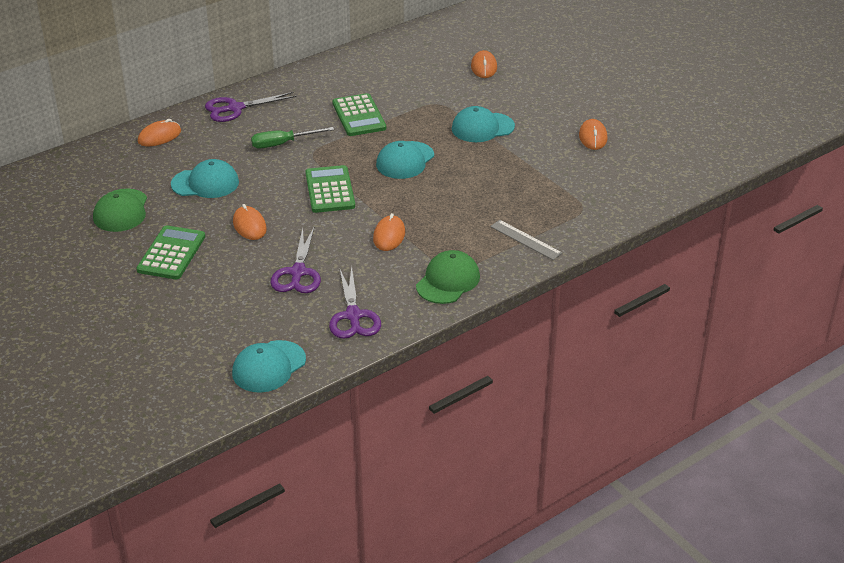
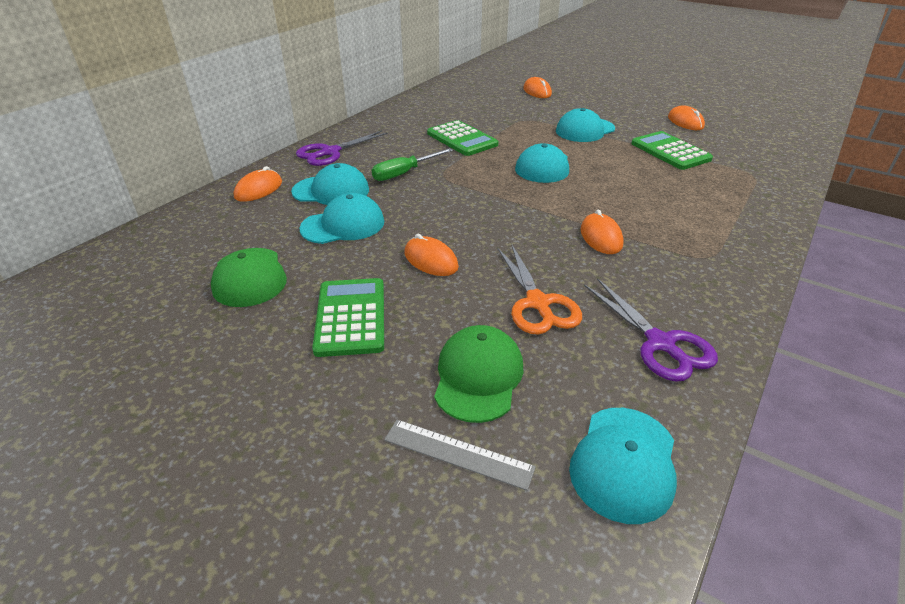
camera: 20 degrees left, 0 degrees up
(214, 149) = (331, 191): none -> turquoise cap
(298, 273) = (537, 303): purple scissors -> orange scissors
(330, 190) = (492, 205): green calculator -> green calculator (670, 151)
(448, 281) = (718, 271): green cap -> green cap (478, 376)
(526, 240) = (741, 212): grey ruler -> grey ruler (458, 453)

